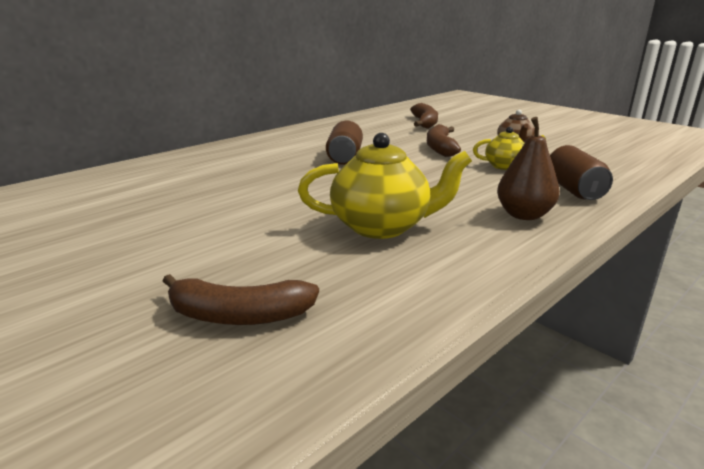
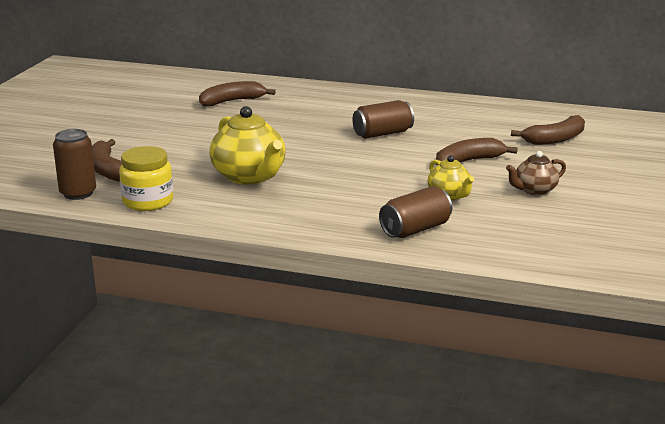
camera: 60 degrees right, 0 degrees up
(149, 190) = (232, 101): none -> brown banana
(303, 367) = (78, 193): none -> brown can
(399, 306) = (148, 201): none -> yellow jar
(523, 215) = (326, 216): brown pear -> none

